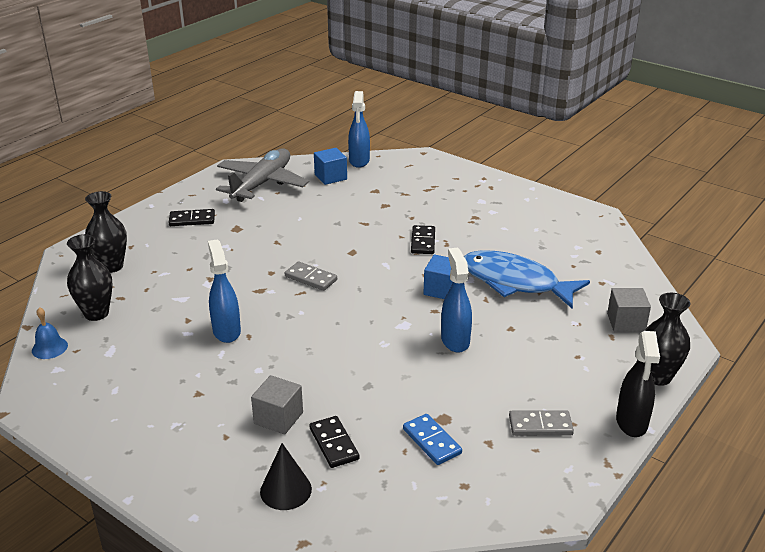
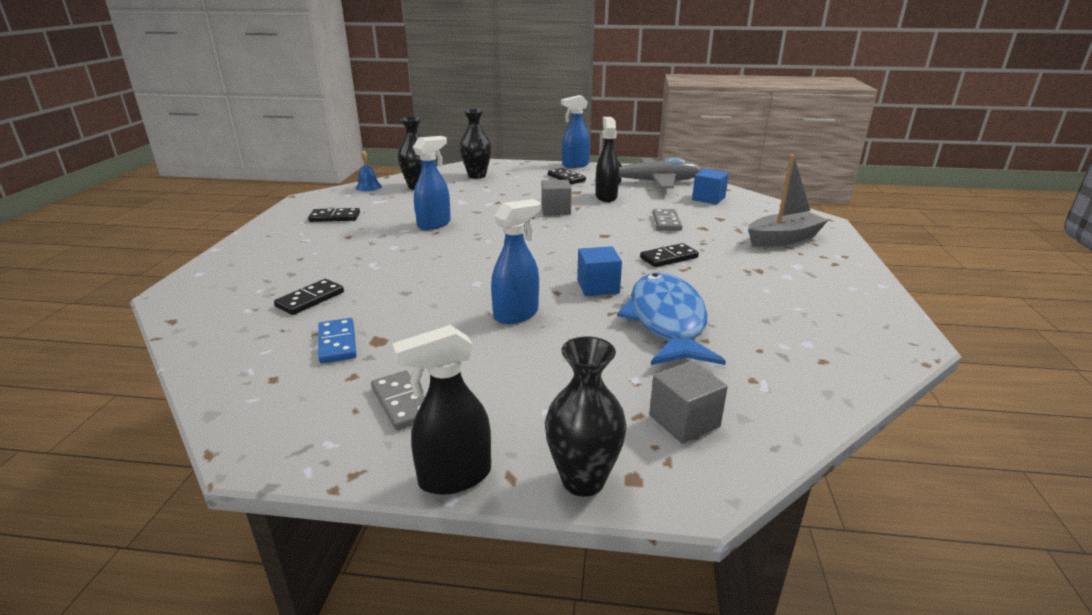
camera: 60 degrees right, 5 degrees down
(127, 392) = (335, 217): none -> black domino
(268, 219) = (606, 197): none -> black spray bottle
(278, 418) = (334, 270): grey cube -> grey cube (555, 210)
(285, 490) = (239, 296): black cone -> none
(311, 278) = (541, 231): grey domino -> grey domino (666, 222)
(359, 161) = (756, 201): blue spray bottle -> blue spray bottle (575, 165)
(431, 441) = (337, 343): blue domino -> blue domino turned 45 degrees counterclockwise
(437, 185) = (783, 239): none -> grey boat

